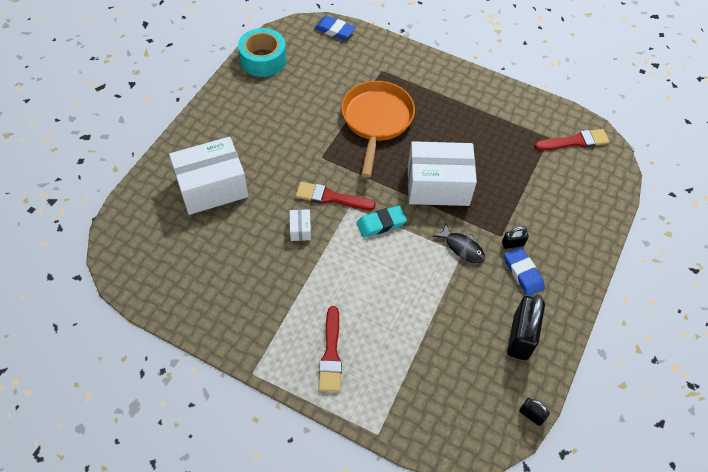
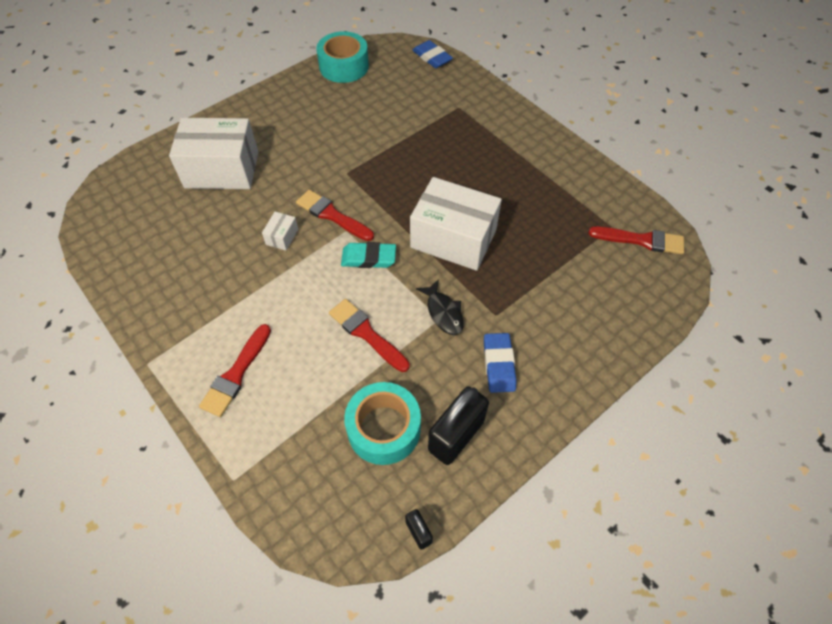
camera: 25 degrees right, 0 degrees up
(376, 121) = (424, 154): orange pan -> none
(413, 285) = (366, 333): none -> red brush
(467, 352) = (384, 429): none -> turquoise tape
(513, 244) = (504, 328): black padlock -> none

